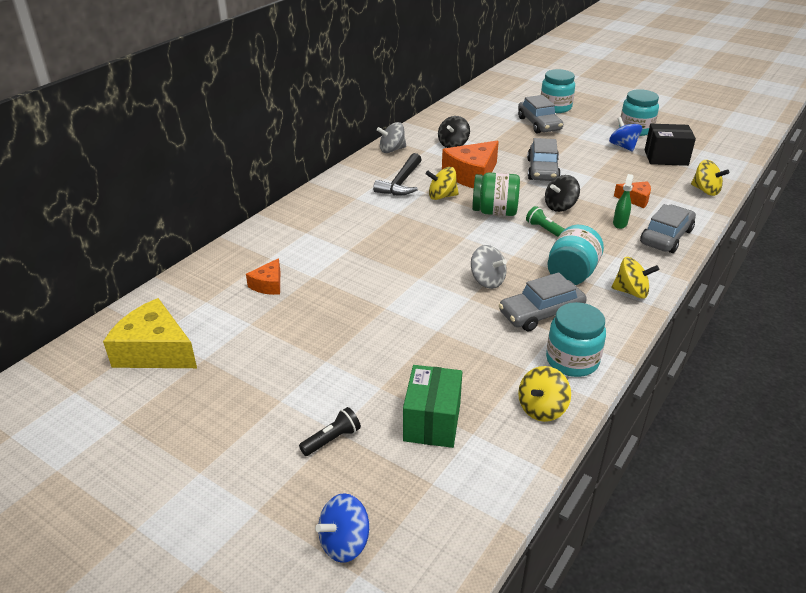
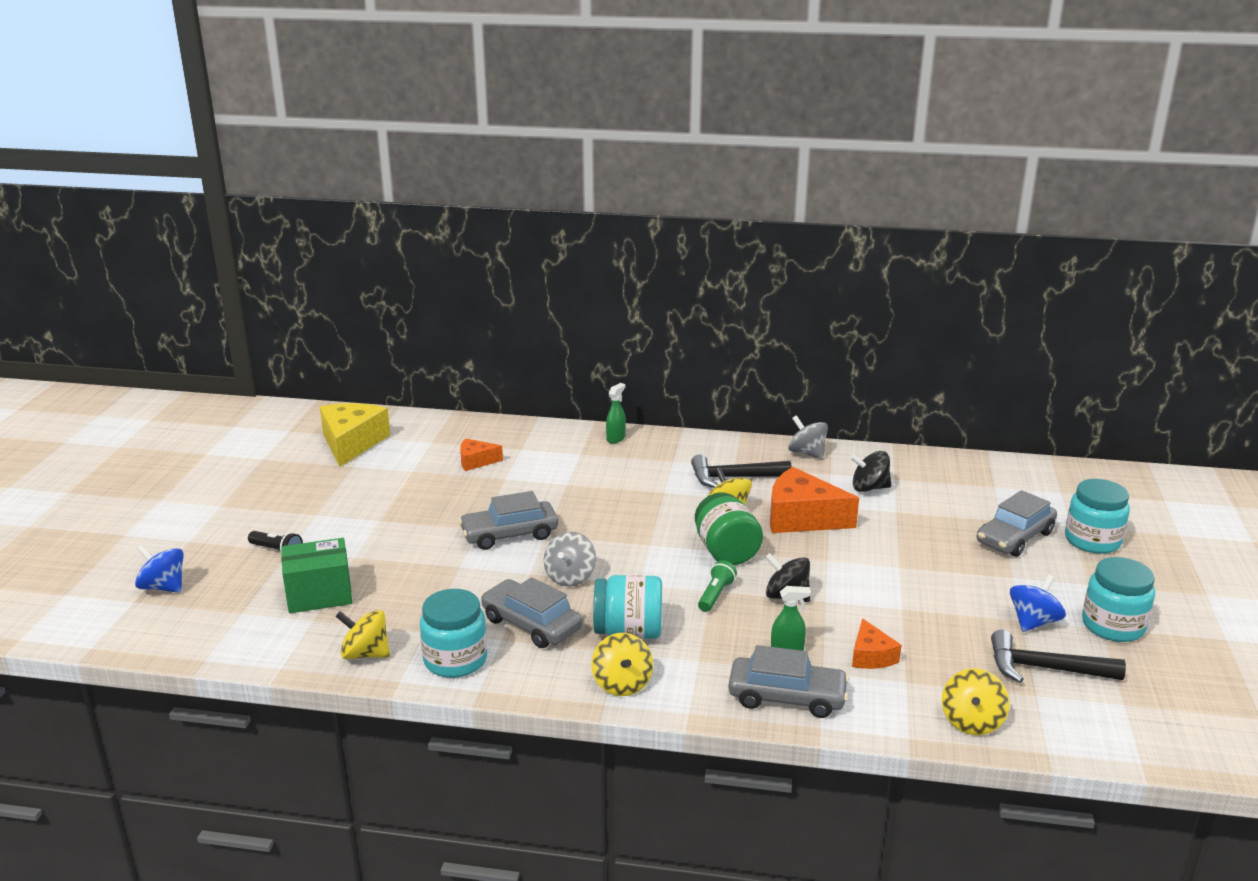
camera: 65 degrees right, 10 degrees down
(297, 211) = (616, 438): none -> green spray bottle
(542, 170) = (873, 565): grey car -> grey car (509, 534)
(666, 157) = (1044, 668): black box -> black hammer

